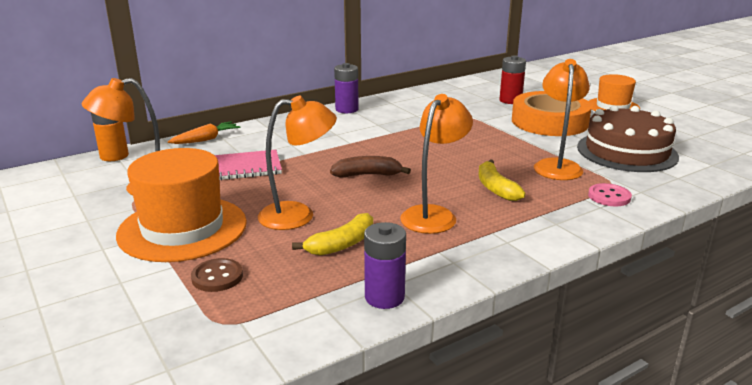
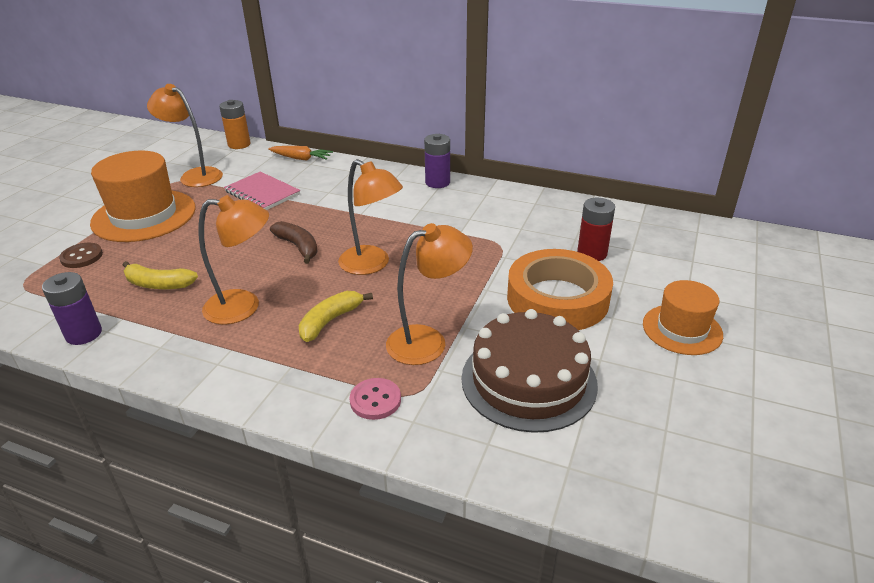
camera: 55 degrees right, 10 degrees up
(298, 215) = (196, 247): orange lamp -> orange lamp (372, 265)

